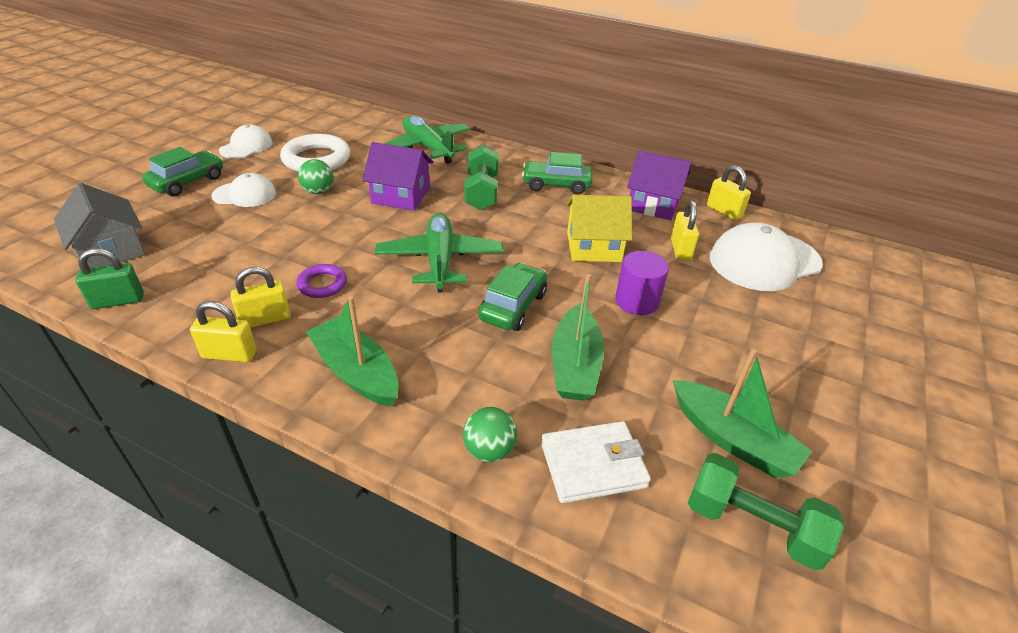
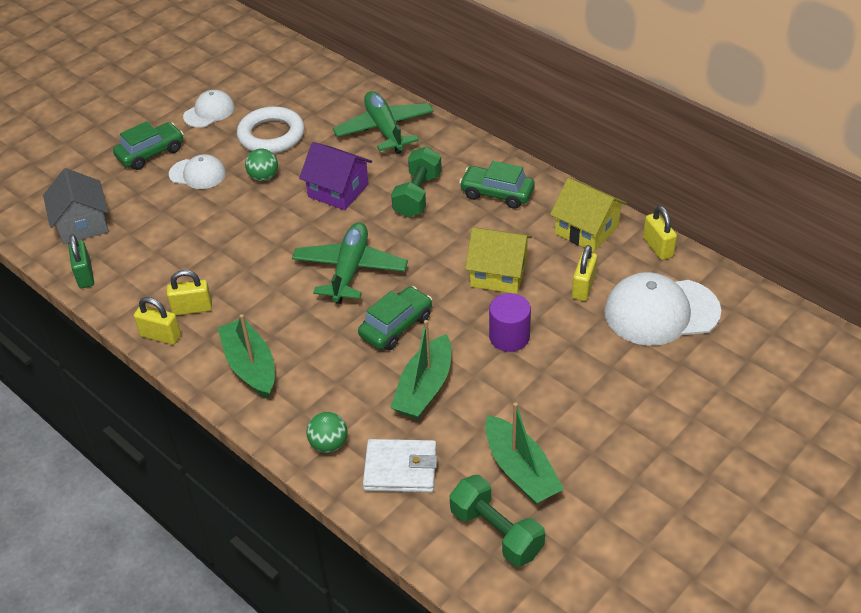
camera: 20 degrees right, 5 degrees up
(118, 301) = (85, 275): green padlock -> green padlock turned 75 degrees clockwise
(322, 284) = (243, 281): purple ring -> none
(653, 204) = (586, 230): purple house -> yellow house

